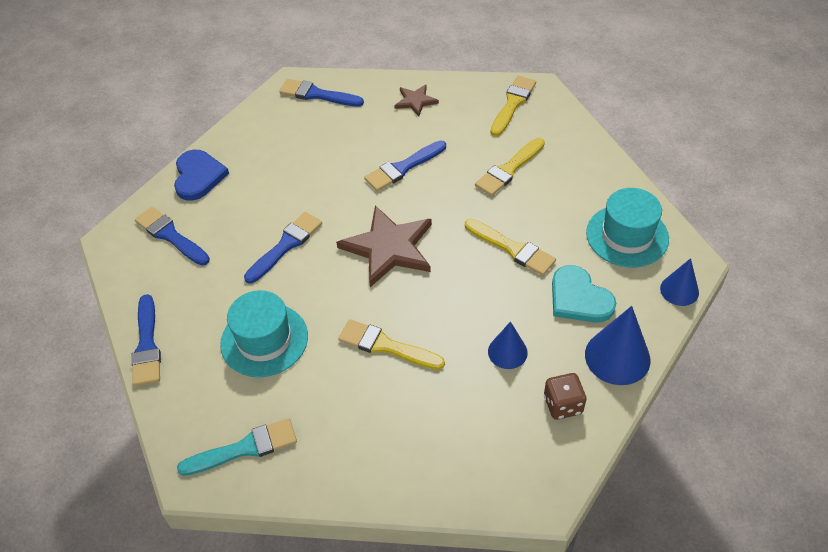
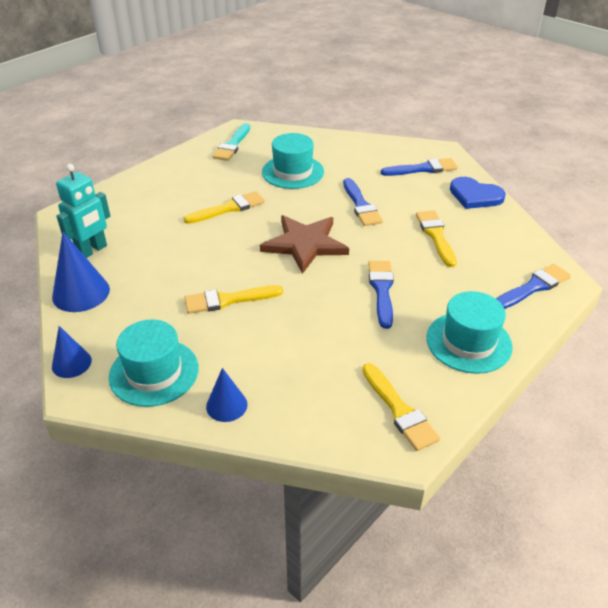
camera: 125 degrees right, 10 degrees down
(147, 345) = (339, 139): blue brush -> none
(415, 101) = (468, 342): brown star -> turquoise hat
(507, 352) = (156, 250): blue cone -> blue cone (226, 405)
(509, 169) = (311, 349): yellow brush -> yellow brush (436, 236)
(563, 405) = (92, 250): brown dice -> turquoise robot
(579, 298) = (144, 305): turquoise heart -> none

